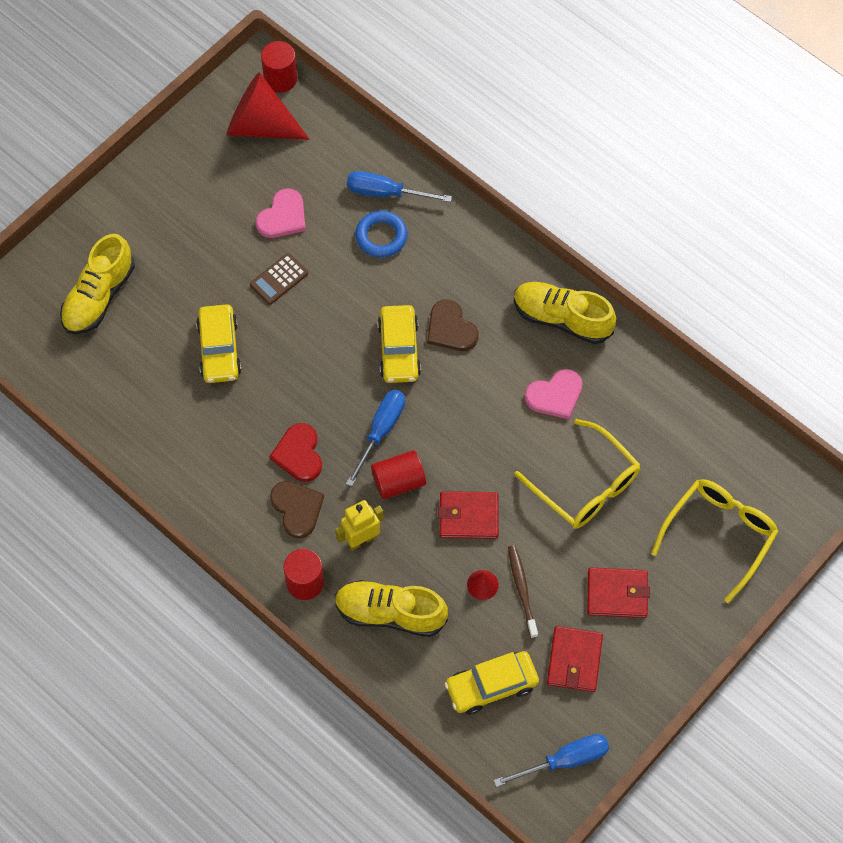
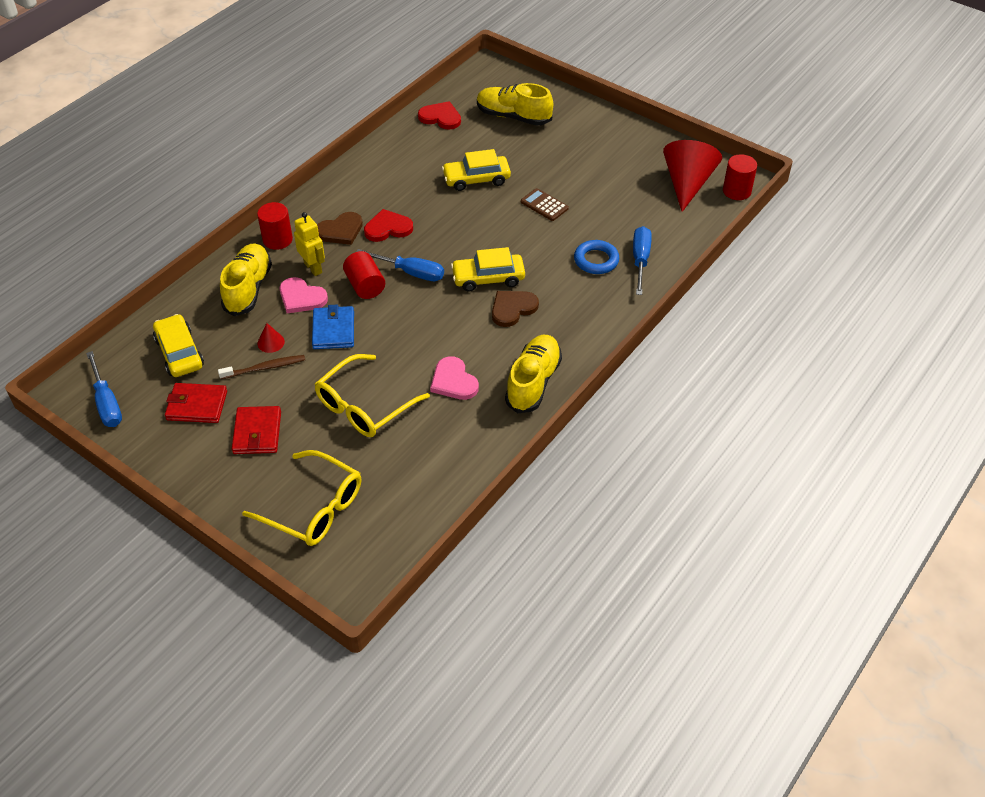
camera: 85 degrees right, 15 degrees down
(85, 383) = (440, 117): none -> red heart
(283, 216) = (603, 203): pink heart -> pink heart (301, 297)
(468, 517) = (333, 330): red wallet -> blue wallet

